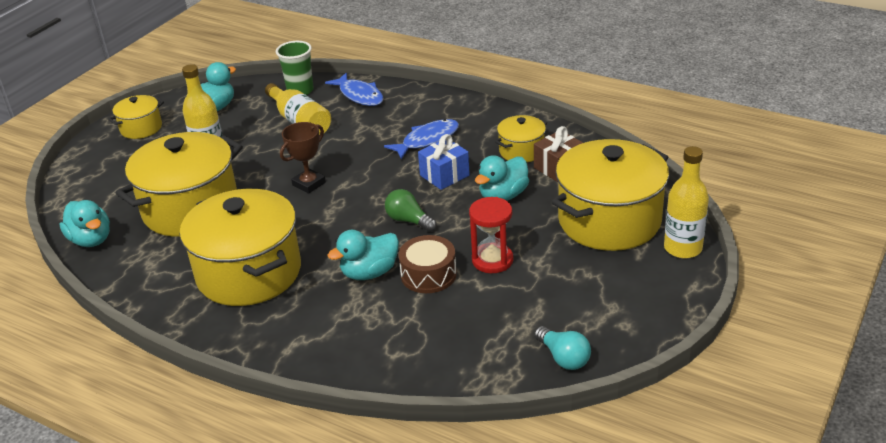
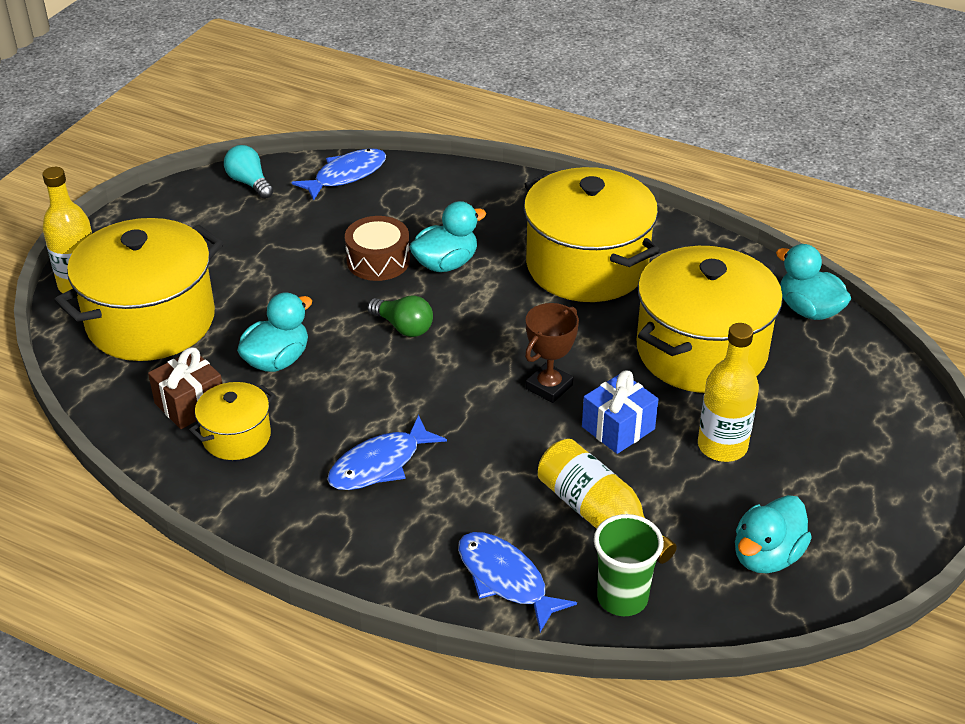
camera: 175 degrees right, 5 degrees up
(141, 128) = (873, 509): yellow pot -> none
(444, 175) = (355, 396): blue gift -> blue gift (618, 428)
(462, 368) = (346, 175): none -> blue fish
(492, 260) = (304, 275): red hourglass -> none

